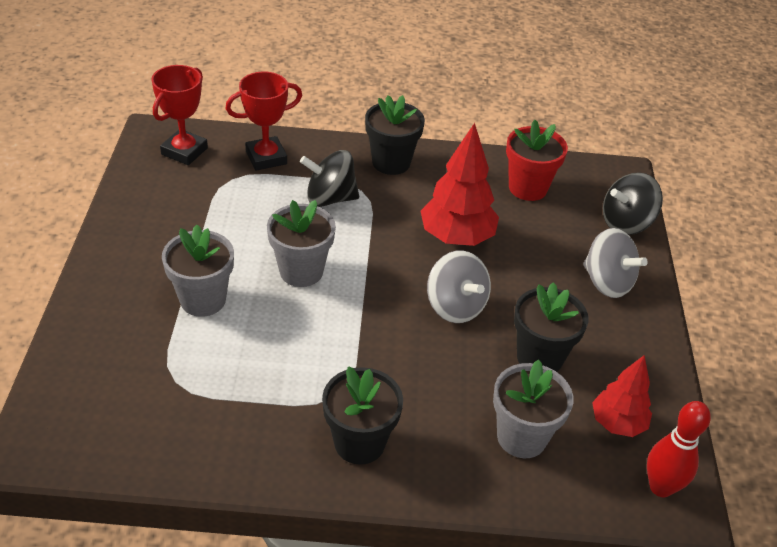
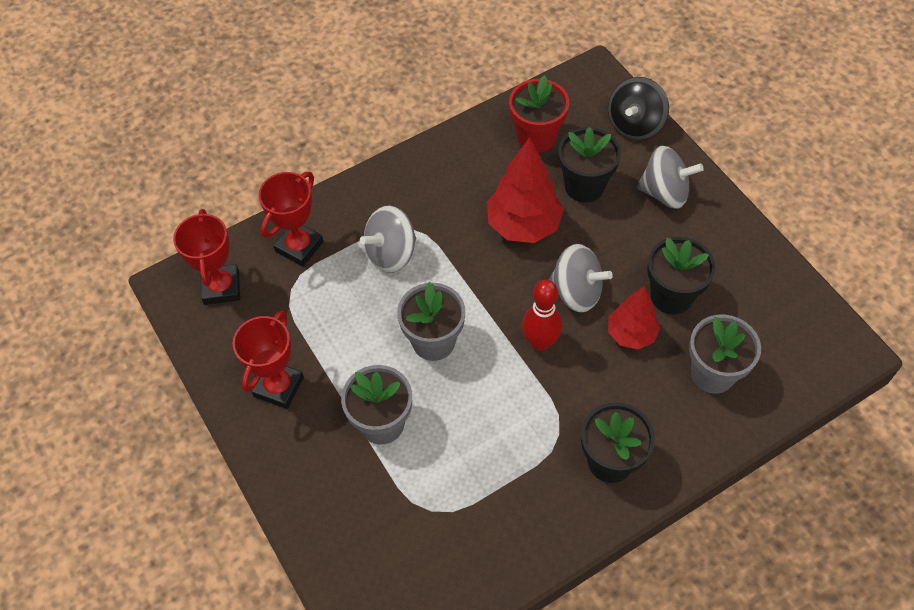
camera: 30 degrees left, 15 degrees up
(155, 232) = (279, 387): none -> red trophy
(330, 198) = (391, 253): black spinning top -> grey spinning top
(391, 162) = (407, 182): black flower pot -> black flower pot (584, 186)
(617, 423) = (764, 315): red tree -> red tree (631, 334)
(661, 487) = (828, 347): red bowling pin -> red bowling pin (540, 342)

